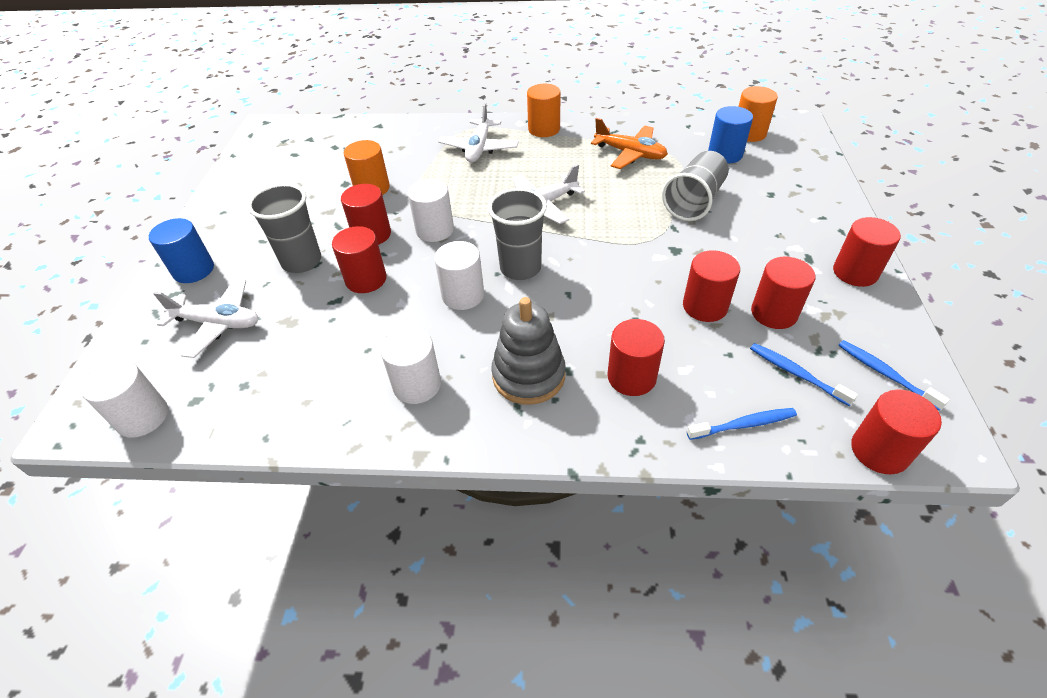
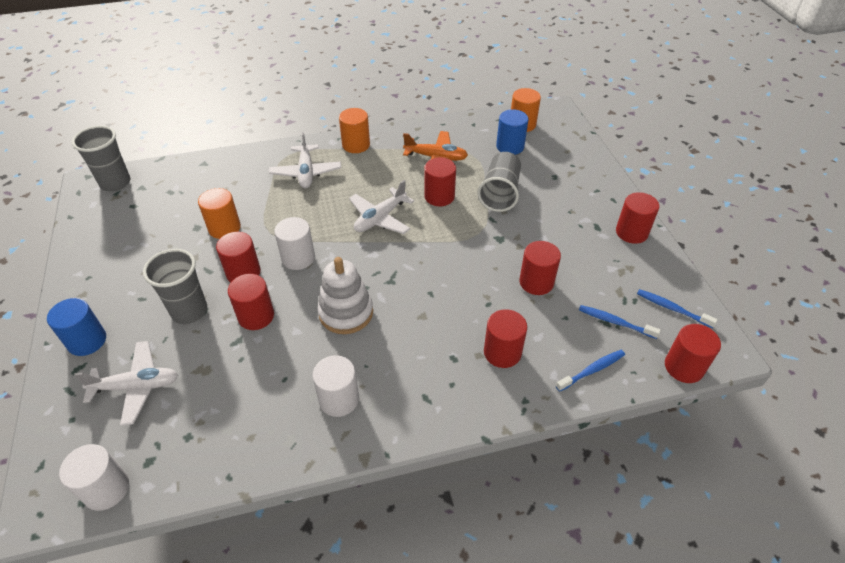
camera: 20 degrees left, 0 degrees up
(463, 295) = (346, 313): white cylinder -> white stacking toy
(520, 268) = (384, 279): grey cup -> grey cup (115, 183)
(528, 375) = (425, 370): grey stacking toy -> none
(774, 313) = (586, 277): red cylinder -> red cylinder (439, 196)

